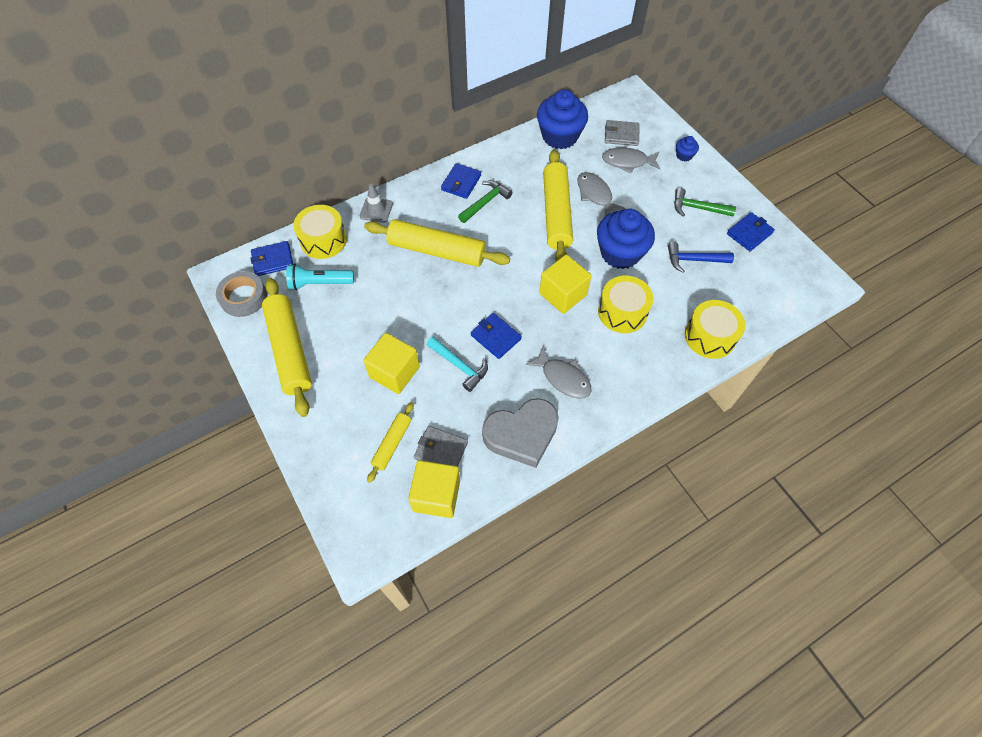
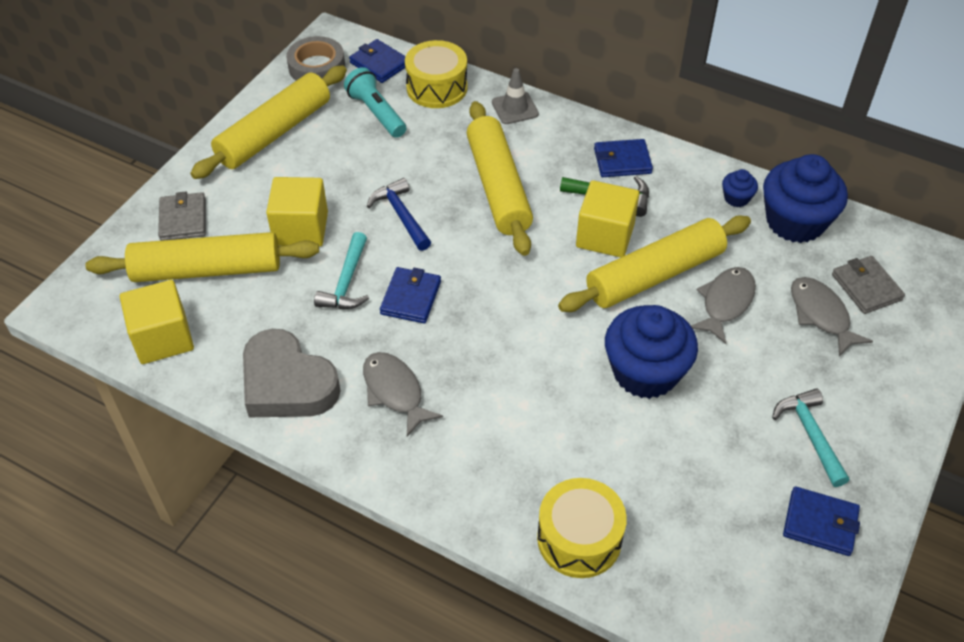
camera: 60 degrees right, 10 degrees down
(392, 444) = (207, 269): yellow rolling pin -> yellow rolling pin, size x1.93
(441, 450) = (222, 316): grey wallet -> grey wallet (183, 219)
(563, 294) = (526, 337): yellow cube -> yellow cube (605, 236)
(563, 378) = (395, 391): grey fish -> grey fish turned 135 degrees clockwise
(622, 312) = (545, 414): yellow drum -> none
(684, 155) = (901, 378): blue cupcake -> blue cupcake (736, 198)
(693, 260) = (705, 466): blue hammer -> blue hammer (401, 215)
(697, 208) = (810, 434): green hammer -> turquoise hammer

